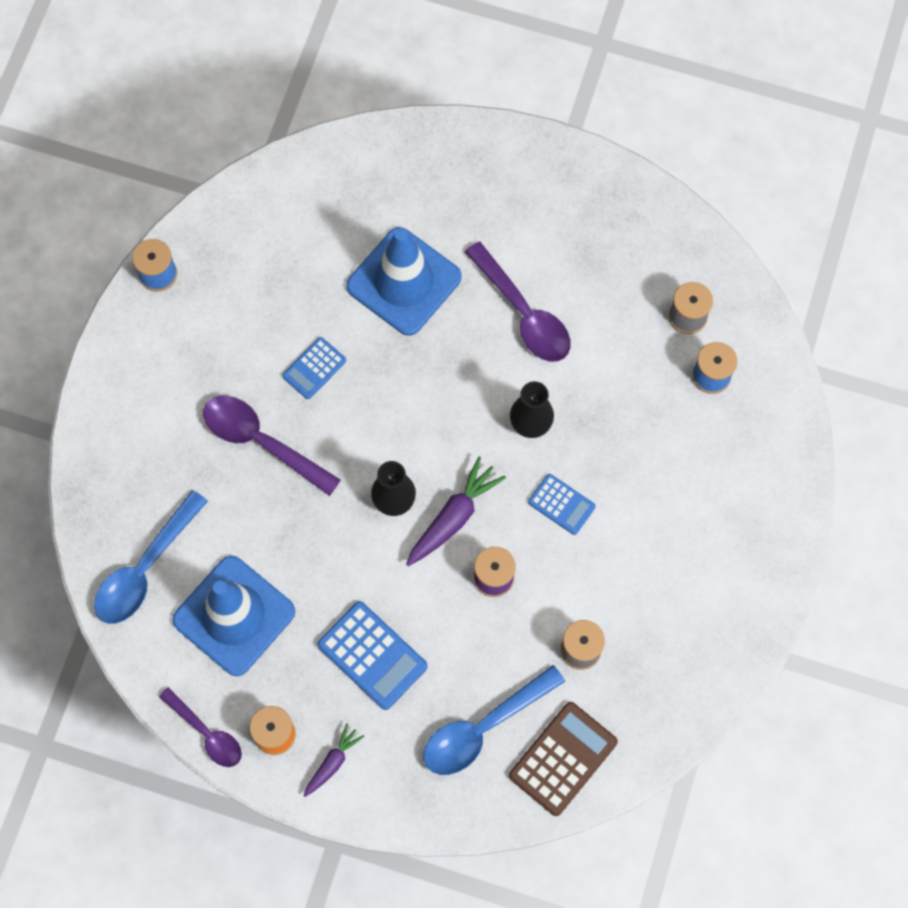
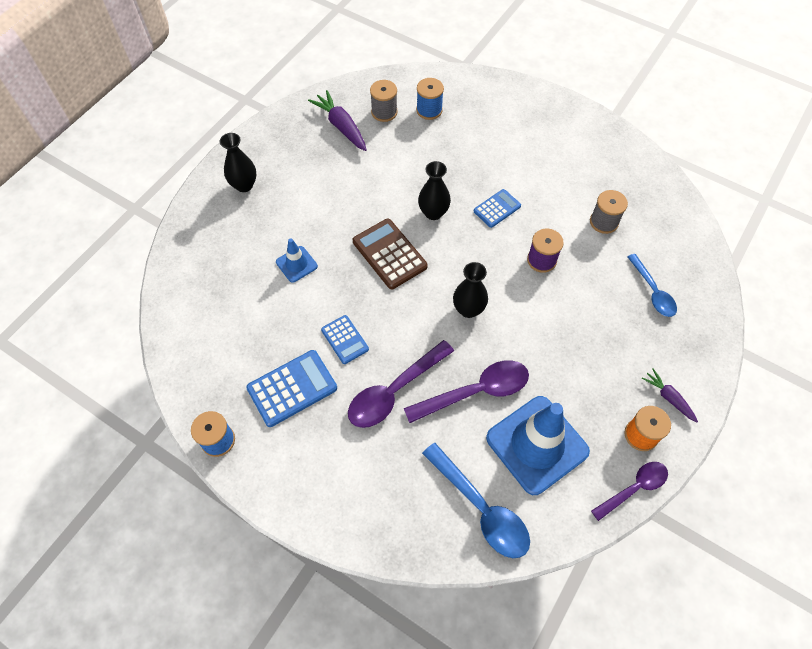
camera: 75 degrees left, 10 degrees down
(372, 655) = (587, 351): blue calculator -> blue calculator (292, 388)
(404, 281) = (296, 264): blue traffic cone -> blue traffic cone, size x0.47
(454, 517) = (490, 274): purple carrot -> purple carrot (341, 126)
(484, 728) = (652, 291): blue spoon -> blue spoon, size x0.65
(506, 180) = (244, 185): none -> black vase
(523, 313) = (349, 198): purple spoon -> purple spoon (475, 392)
(563, 759) = (680, 249): brown calculator -> brown calculator (389, 254)

